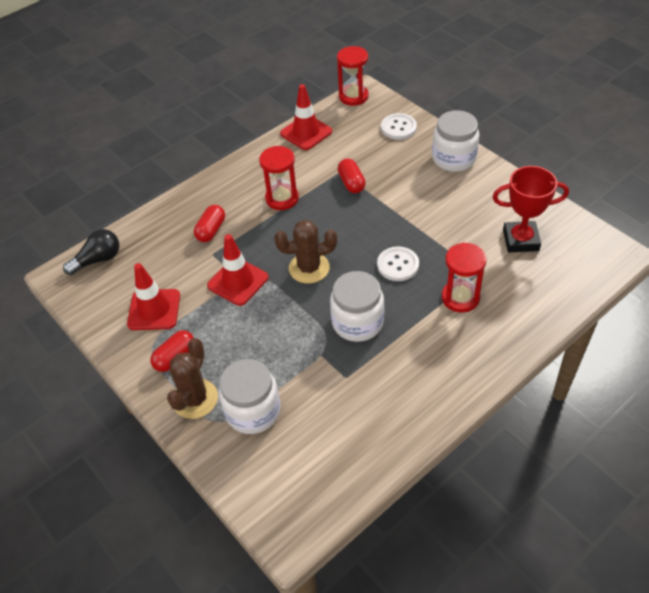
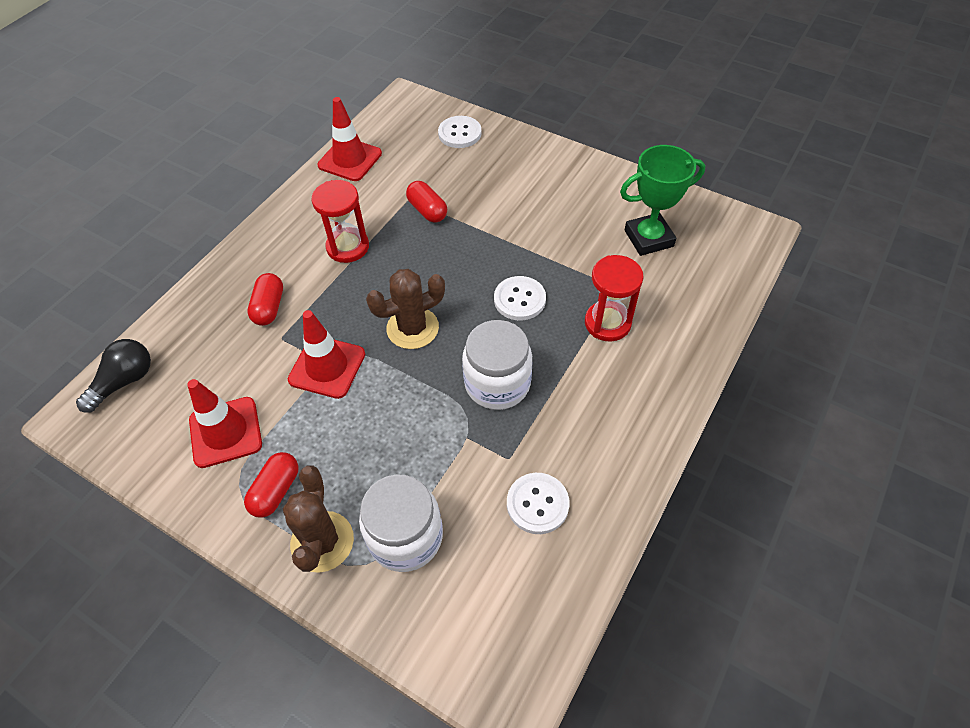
camera: 20 degrees left, 5 degrees up
(353, 96) = (392, 106): red hourglass -> none
(355, 414) = (537, 504): none -> white button
(453, 158) = (537, 158): white jar -> none
(520, 240) = (648, 238): red trophy -> green trophy

